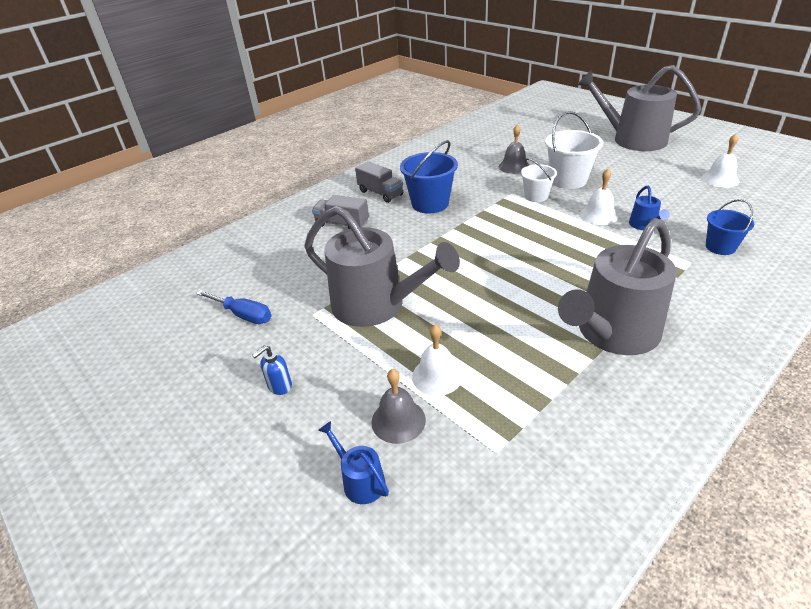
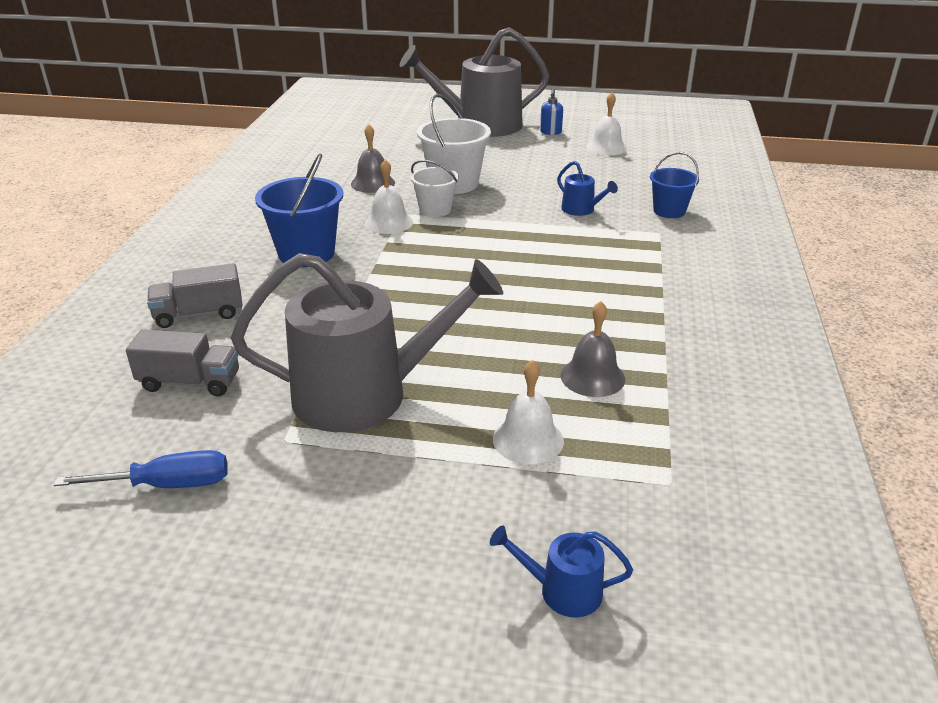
camera: 40 degrees left, 5 degrees down
(279, 386) = (335, 545): blue soap dispenser -> blue soap dispenser (550, 132)
(380, 193) = (217, 259): grey truck -> grey truck (190, 382)
(398, 420) = (535, 506): grey bell -> grey bell (592, 377)
(599, 215) = (525, 212): white bell -> white bell (388, 222)
(613, 333) = (658, 322): grey watering can -> none

